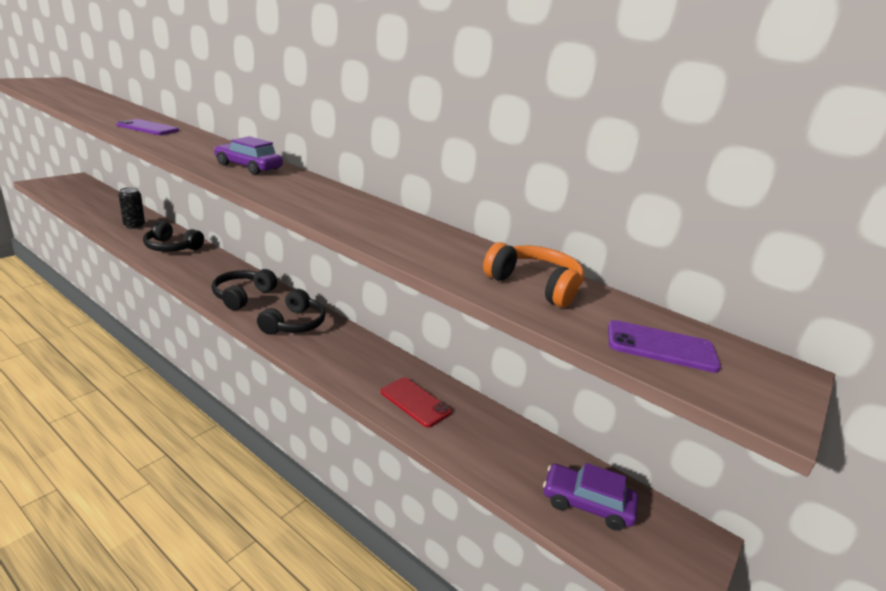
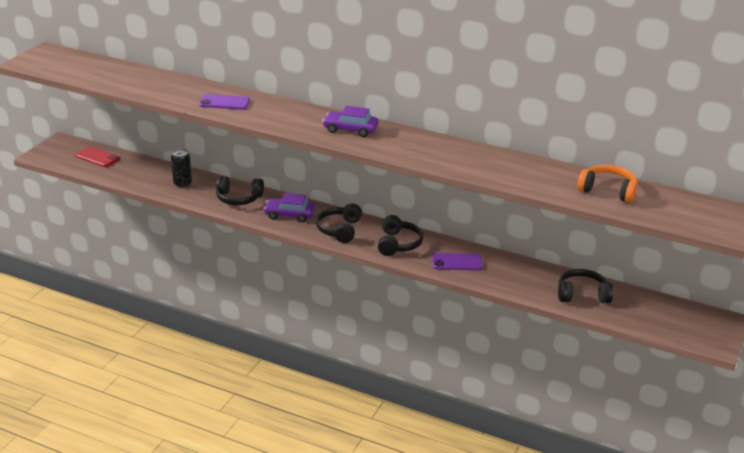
camera: 10 degrees left, 5 degrees up
(415, 402) = (522, 280): red phone -> red phone (97, 157)
(488, 442) = (582, 294): none -> black headphones
(587, 504) = (655, 316): purple car -> purple car (289, 215)
(661, 347) = (688, 215): purple phone -> purple phone (457, 262)

